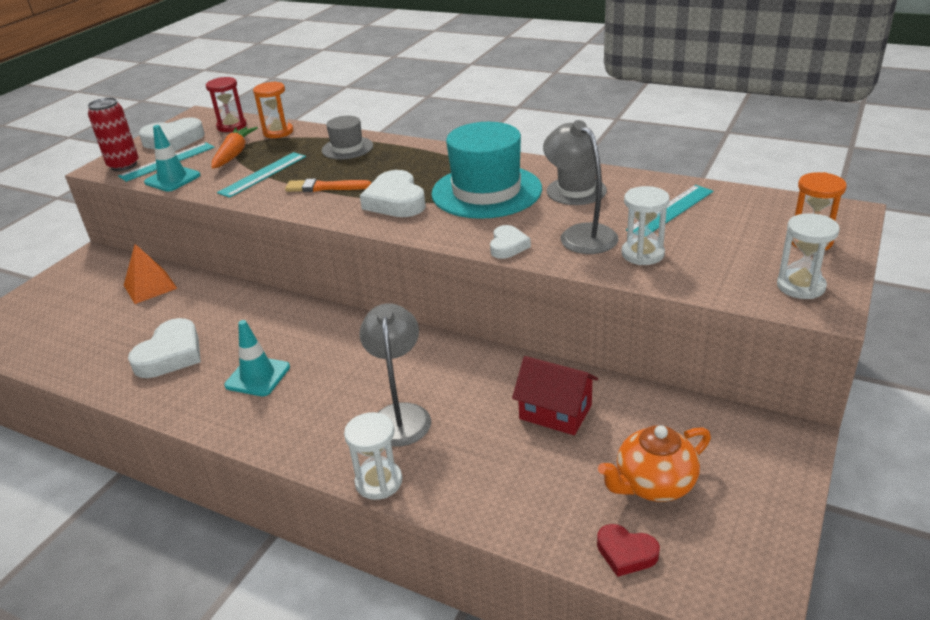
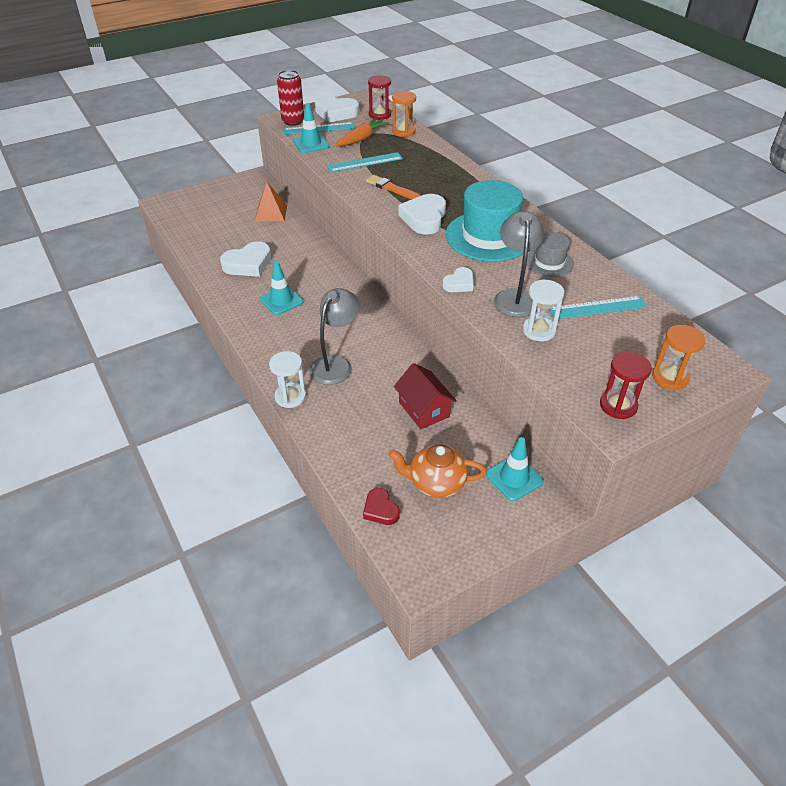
camera: 30 degrees right, 10 degrees up
(347, 148) = (434, 163): grey hat -> none
(725, 432) = (514, 478): none -> turquoise traffic cone
(800, 286) = (618, 406): white hourglass -> red hourglass

